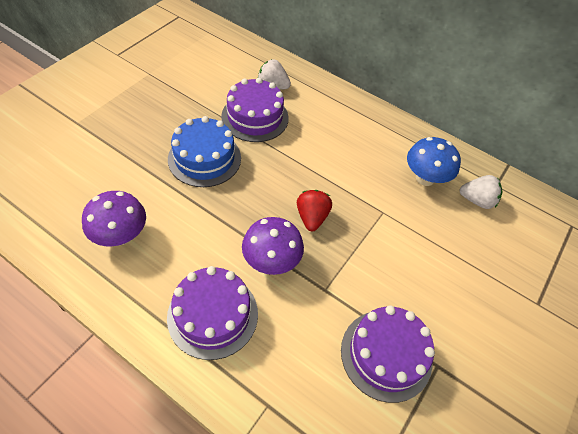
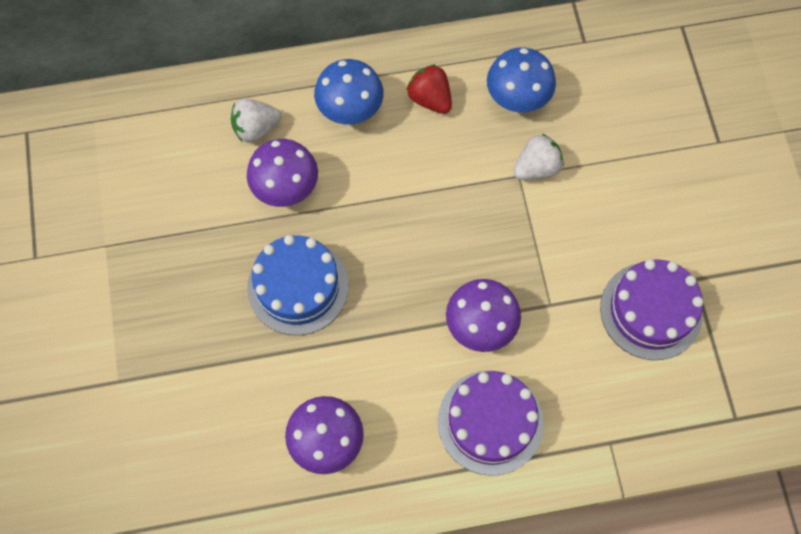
camera: 40 degrees left, 15 degrees up
(255, 117) = (286, 187): purple cake -> purple mushroom
(312, 217) = (466, 246): red strawberry -> red strawberry (430, 99)
(327, 114) = (350, 109): none -> blue mushroom
(476, 200) = (583, 78): white strawberry -> white strawberry (536, 168)

